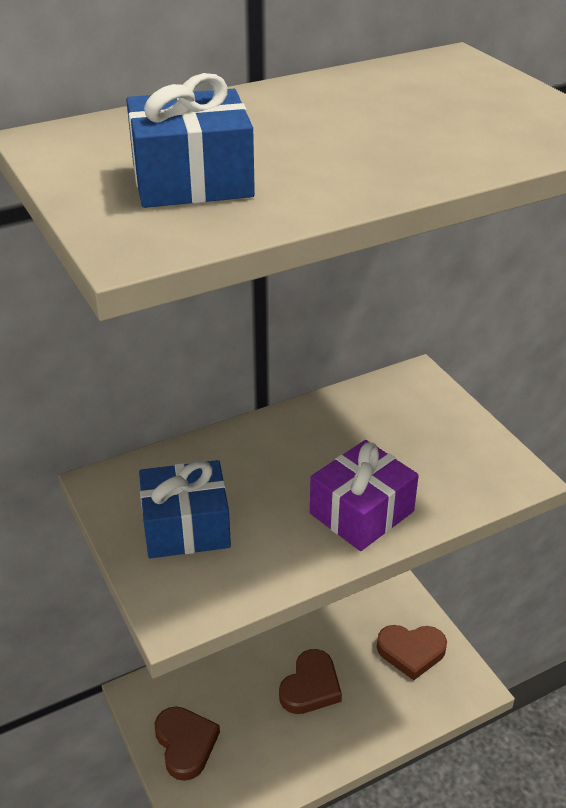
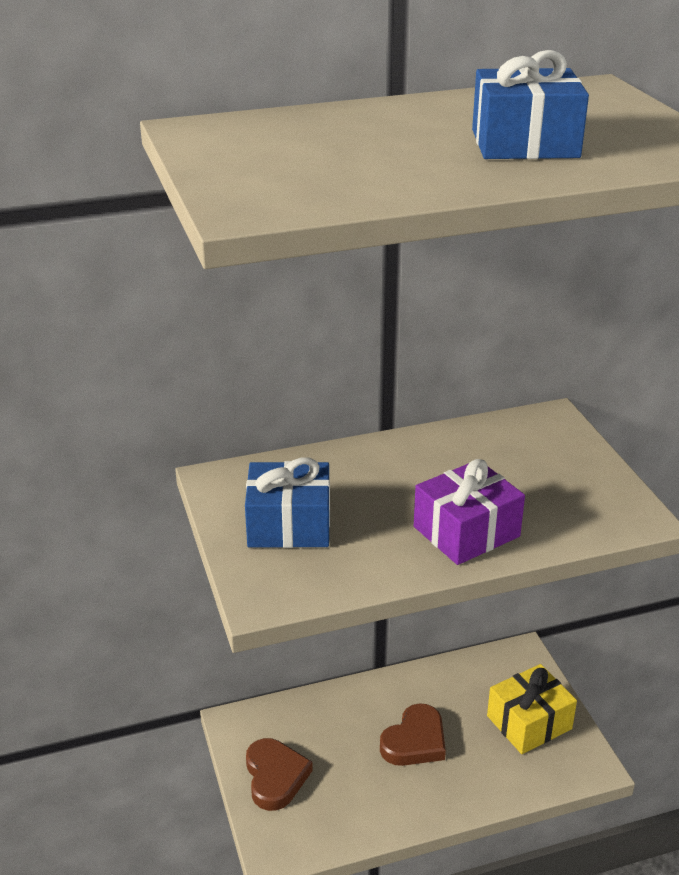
camera: 10 degrees right, 5 degrees down
(192, 180) = (310, 167): blue gift -> blue gift (524, 143)
(411, 652) = (529, 722): brown heart -> yellow gift

